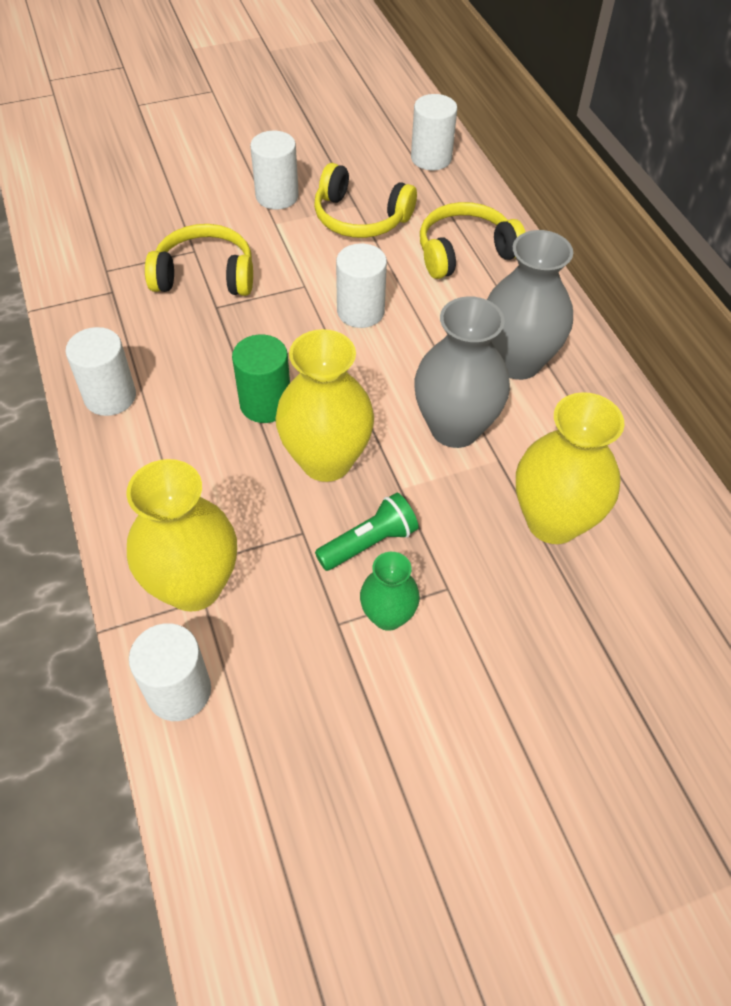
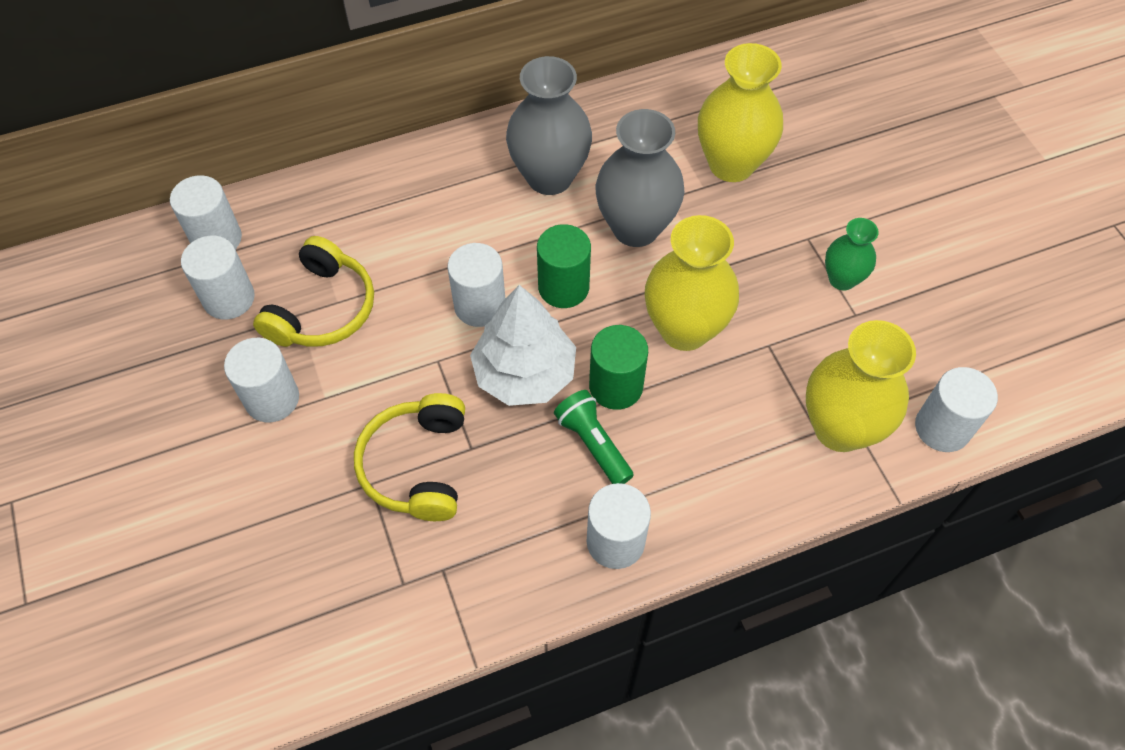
camera: 90 degrees left, 5 degrees up
(286, 340) = (524, 373): none -> white tree
(369, 543) = (772, 293): green flashlight -> green flashlight (593, 444)
(372, 168) = (229, 298): none -> white cylinder
(380, 369) = (563, 287): none -> green cylinder
(465, 252) = (389, 212): yellow headphones -> none

